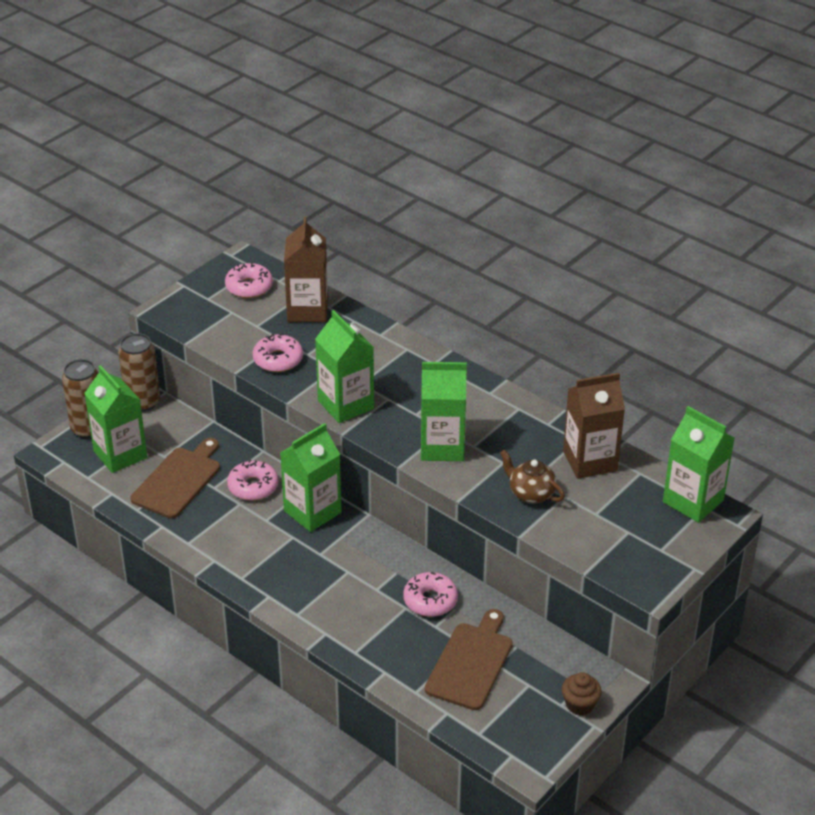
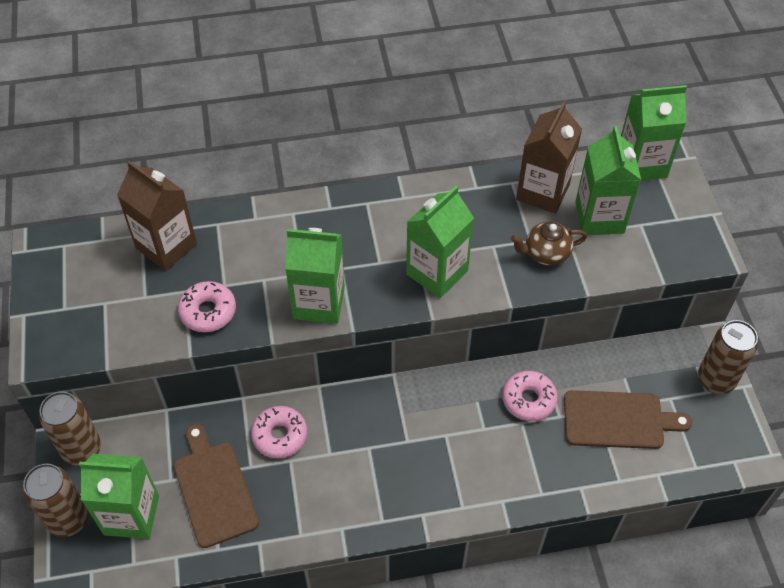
camera: 50 degrees left, 15 degrees up
(249, 287) = (85, 267): pink donut -> none
(312, 512) = (353, 412): green carton -> green carton (599, 217)
(471, 663) = (618, 420): brown cutting board -> brown cutting board turned 120 degrees clockwise
(580, 704) = (715, 380): brown cupcake -> brown can

